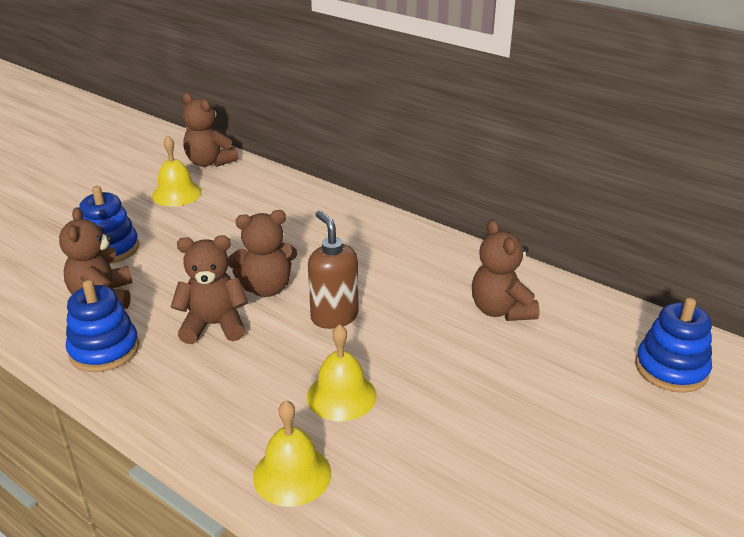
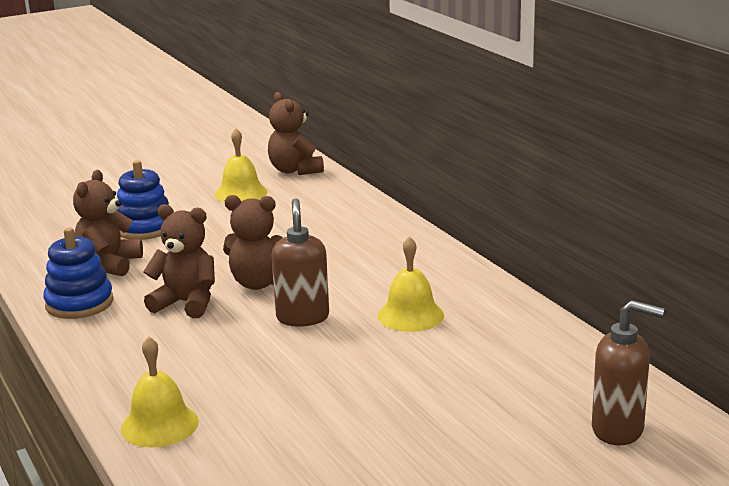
camera: 25 degrees right, 10 degrees down
(341, 396) = (253, 379): yellow bell -> yellow bell (410, 315)
(501, 310) = (478, 344): brown teddy bear -> none
(671, 369) = (618, 430): blue stacking toy -> brown soap dispenser

